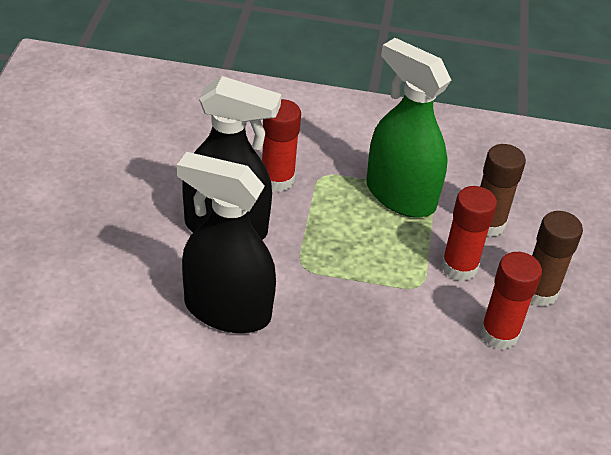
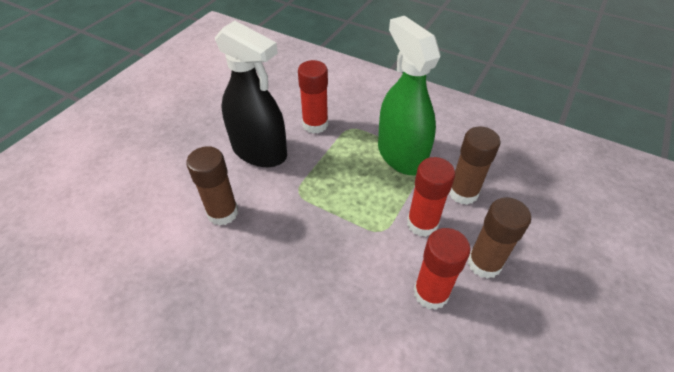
camera: 25 degrees right, 5 degrees up
(227, 310) = (223, 213): black spray bottle -> brown glue stick

